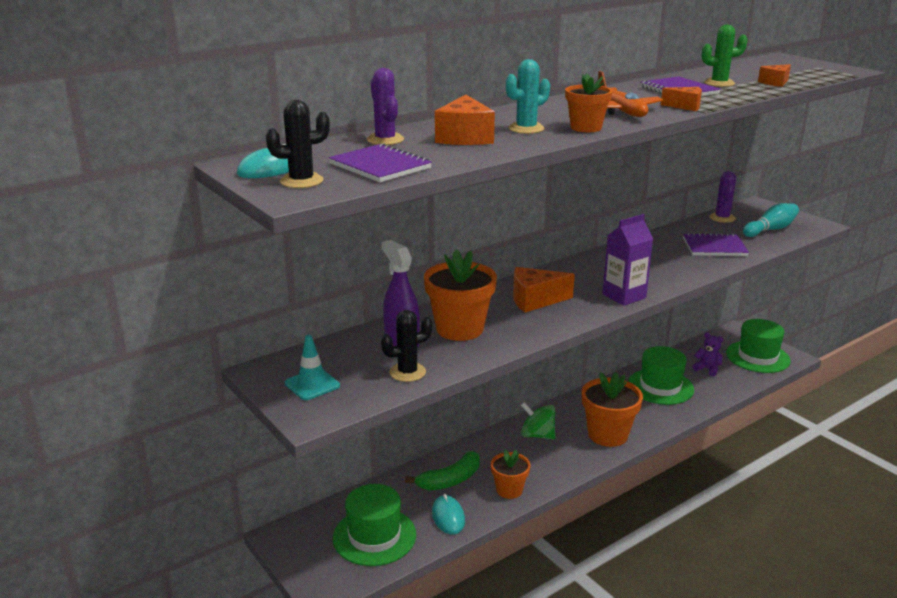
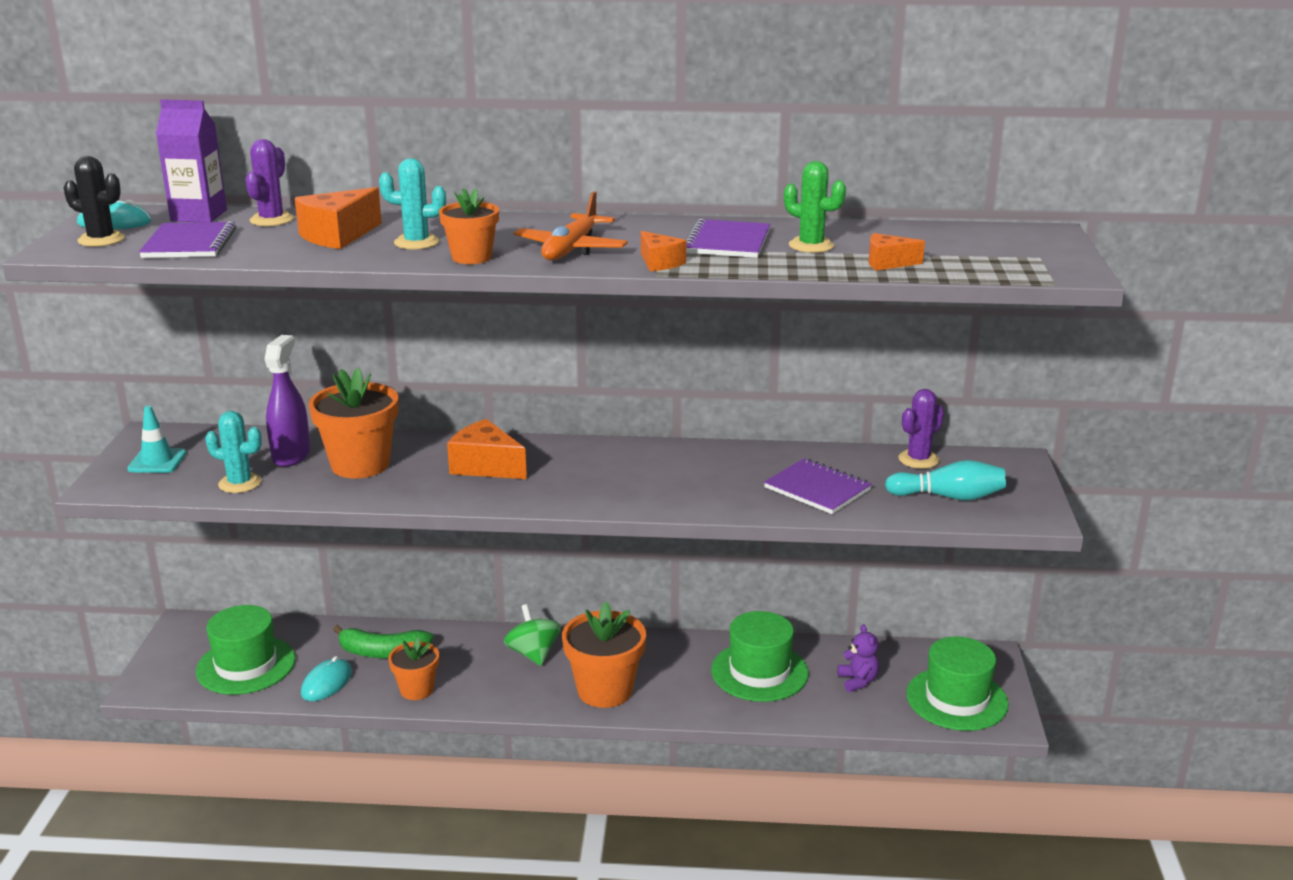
camera: 40 degrees right, 0 degrees up
(407, 372) = (240, 483): black cactus -> turquoise cactus
(624, 296) = (580, 499): purple carton -> purple carton (199, 215)

